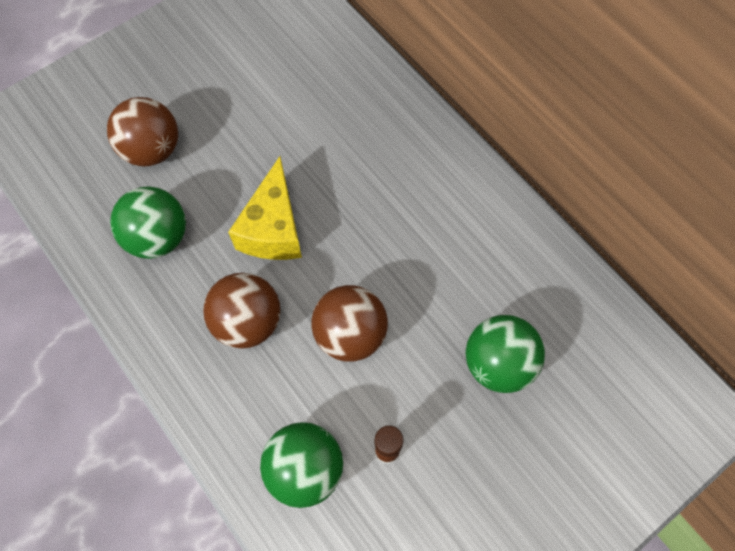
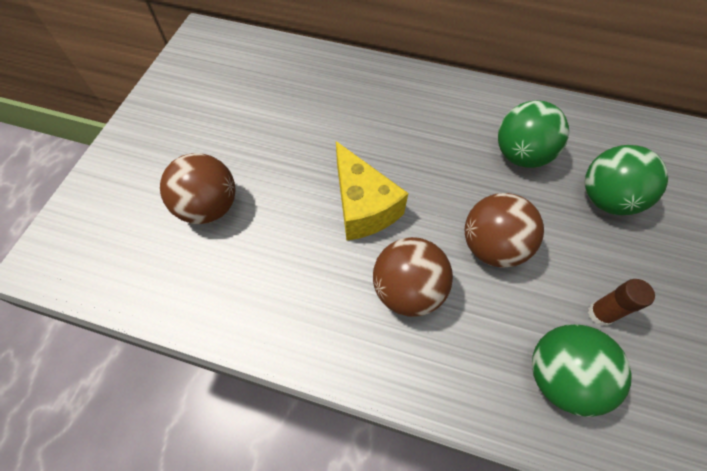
camera: 35 degrees left, 5 degrees down
(158, 238) = (273, 272): green ball -> green ball (520, 155)

